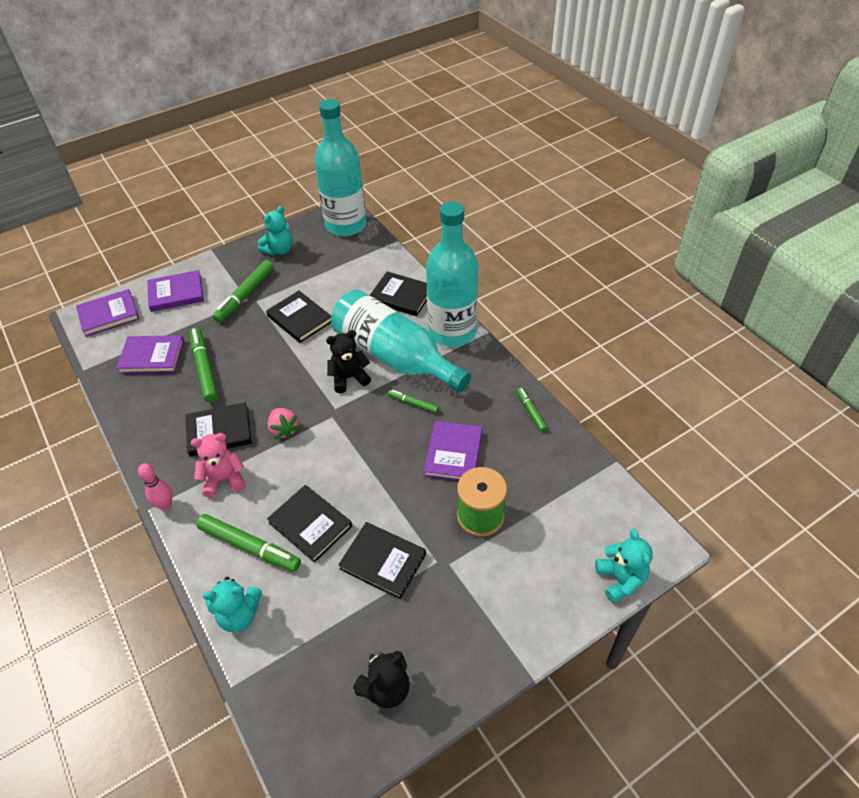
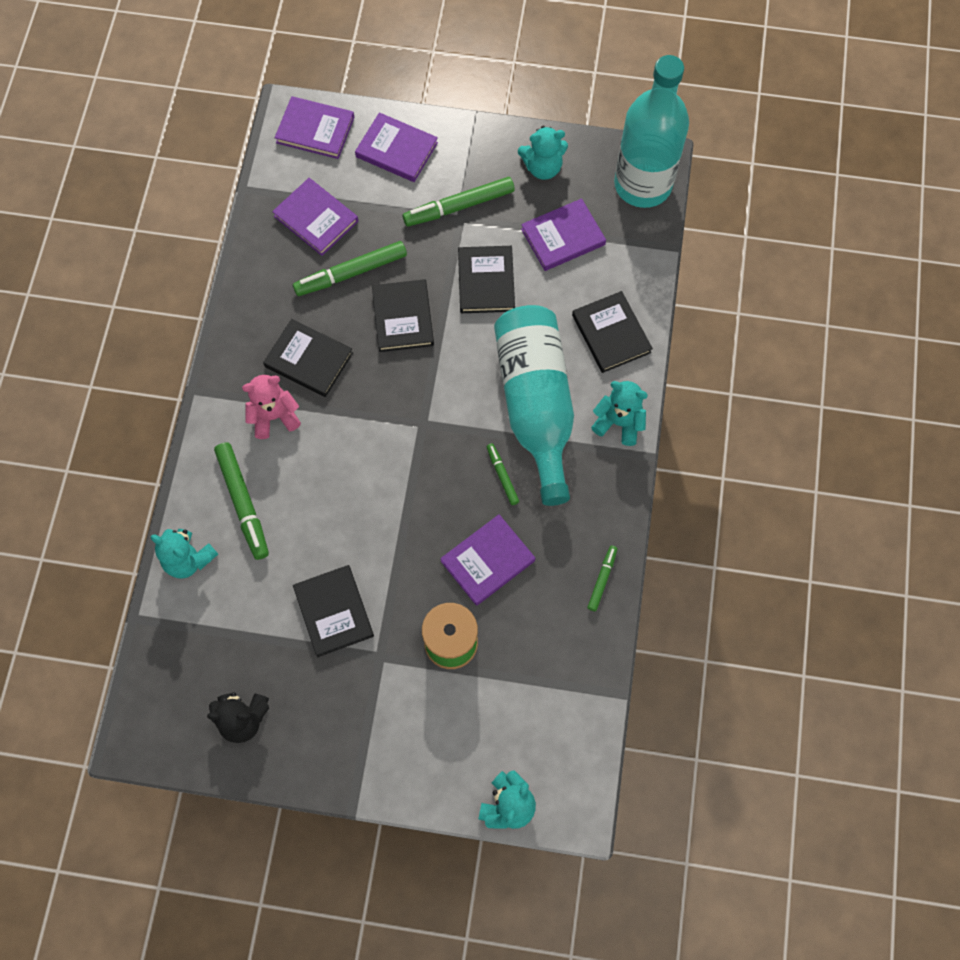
camera: 40 degrees right, 20 degrees up
(165, 505) = (209, 403): pink bowling pin -> none
(204, 368) = (351, 273): green marker -> green marker turned 135 degrees counterclockwise
(224, 479) = (274, 416): pink teddy bear -> pink teddy bear turned 45 degrees counterclockwise
(284, 430) = (364, 406): pink strawberry -> none
(310, 525) = (306, 524): black book -> black book (402, 317)
(324, 272) = (563, 237): none -> purple book
(349, 378) = (470, 395): black teddy bear -> none
(452, 332) = (618, 422): turquoise bottle -> turquoise teddy bear

